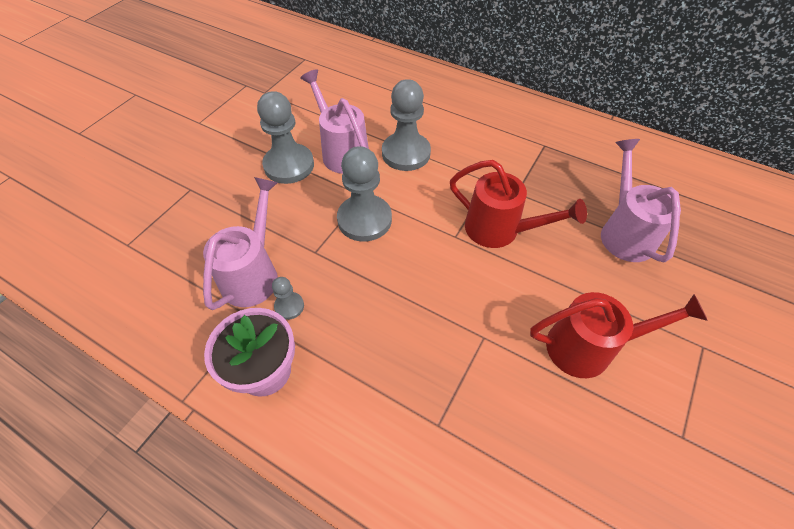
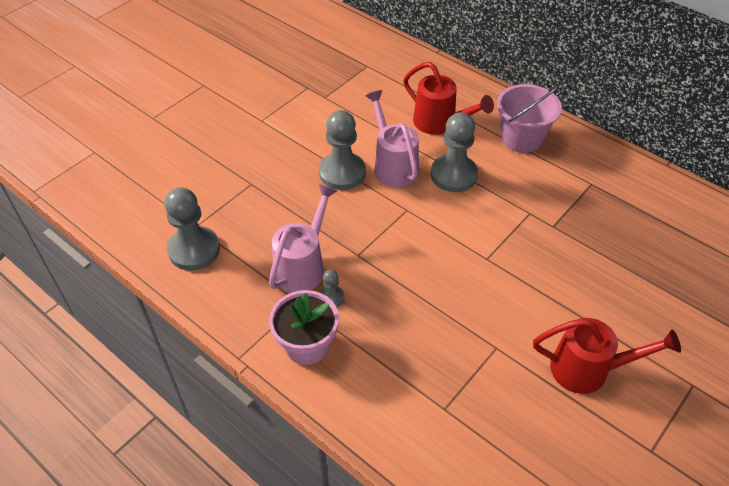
camera: 10 degrees right, 5 degrees down
(364, 219) = (406, 232): grey pawn -> grey pawn (194, 250)
(467, 110) = (521, 138): none -> pink bucket
(500, 230) = (530, 259): red watering can -> red watering can (440, 123)
(624, 232) = (649, 276): pink watering can -> none

